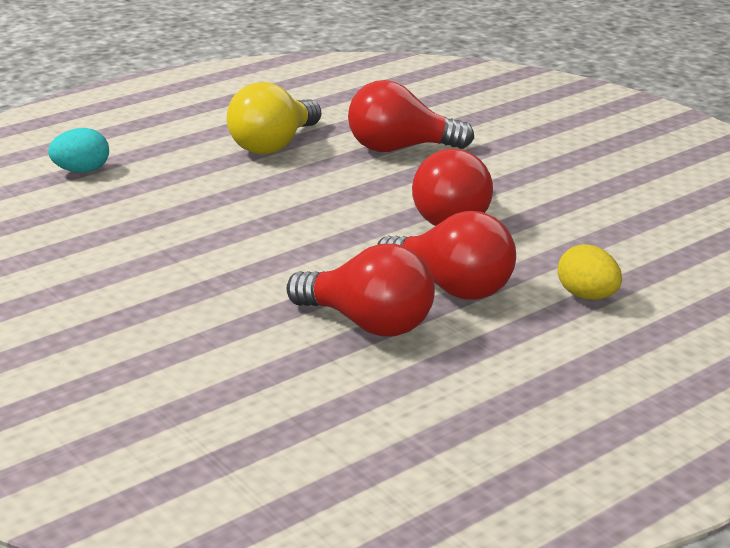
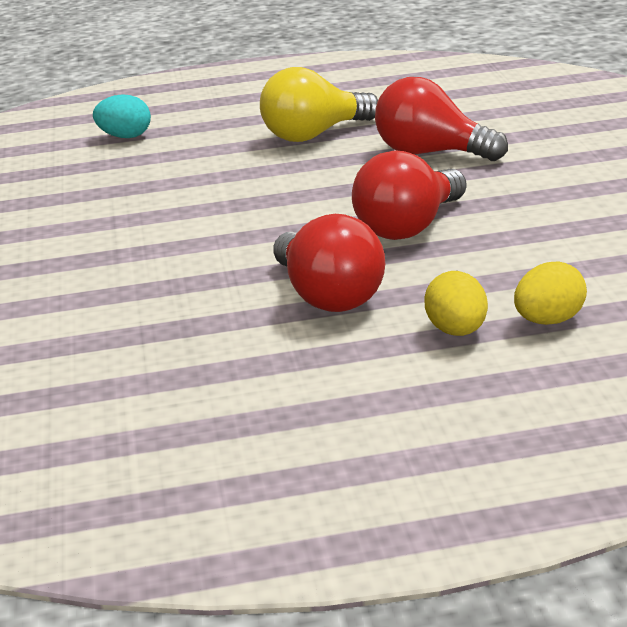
camera: 30 degrees right, 0 degrees up
(368, 324) = (211, 316): red light bulb -> none
(647, 274) = (549, 321): none -> yellow egg

